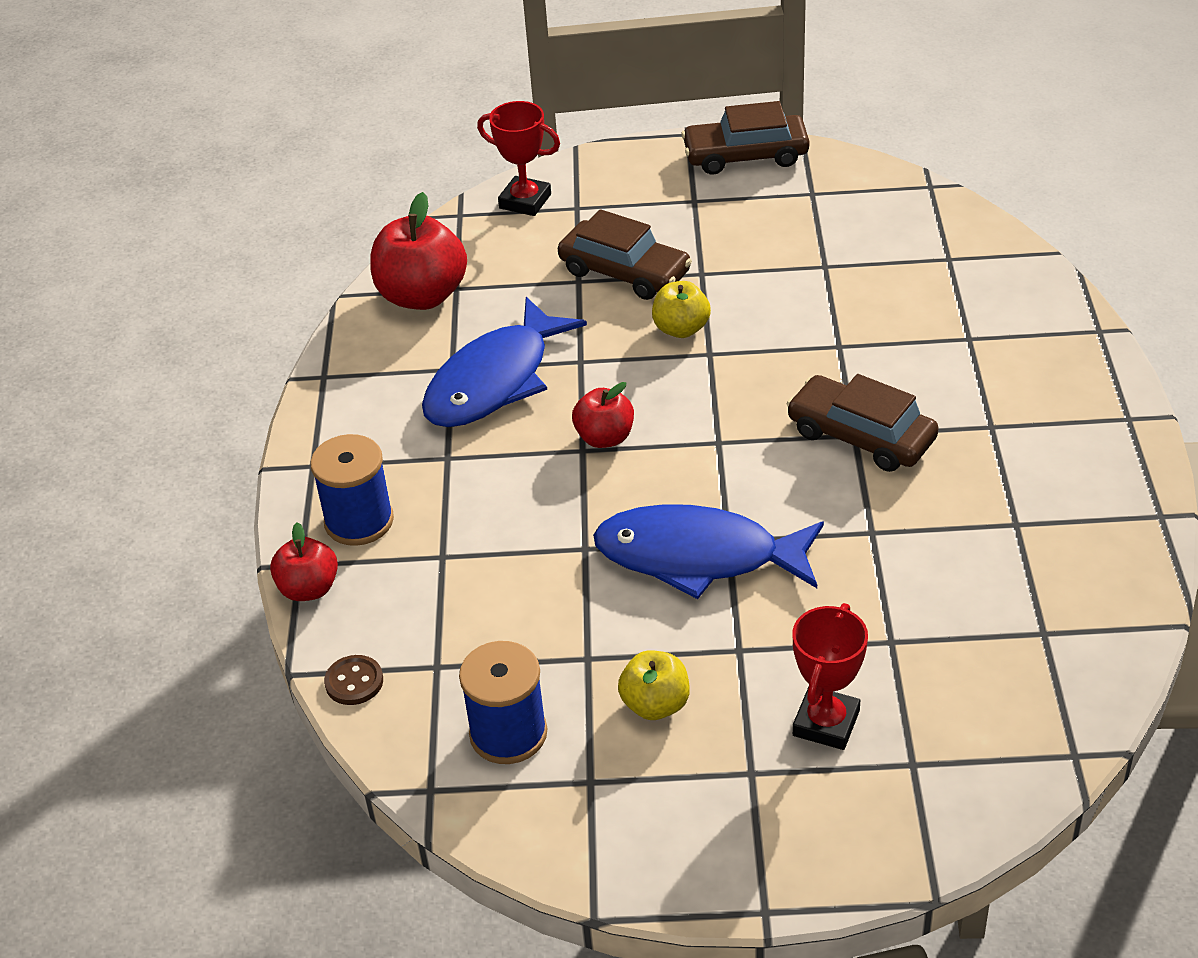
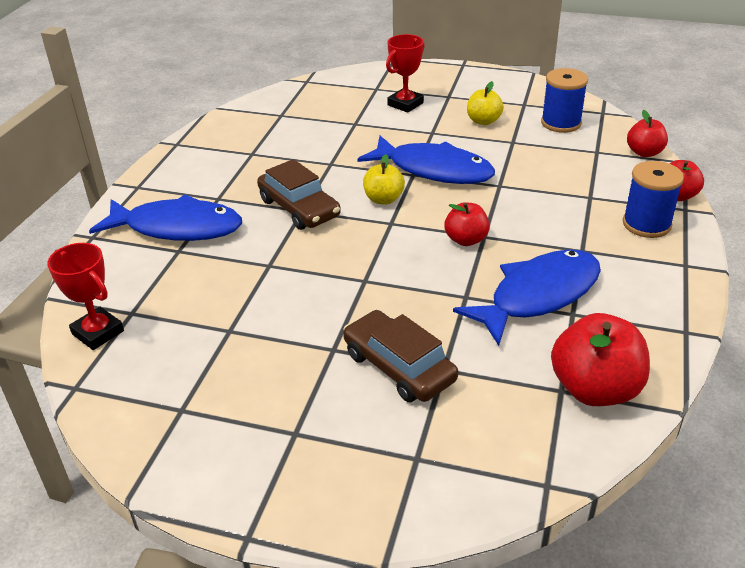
camera: 165 degrees left, 5 degrees down
(354, 682) = (644, 152): brown button -> red apple
(525, 201) = (469, 483): red trophy -> red trophy (98, 332)
(681, 329) = (376, 303): yellow apple -> yellow apple (383, 199)
(745, 155) = (207, 480): brown car -> none
(1001, 367) = (177, 228): none -> blue fish

